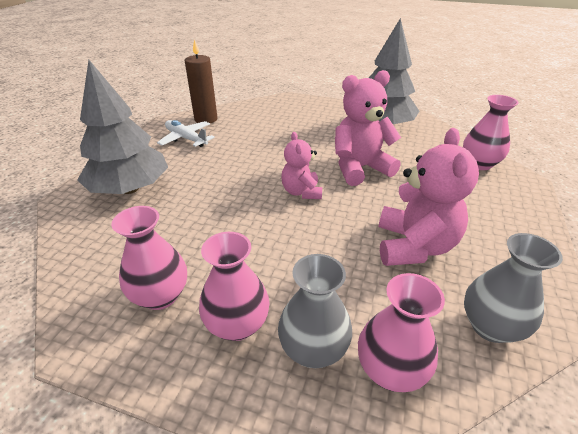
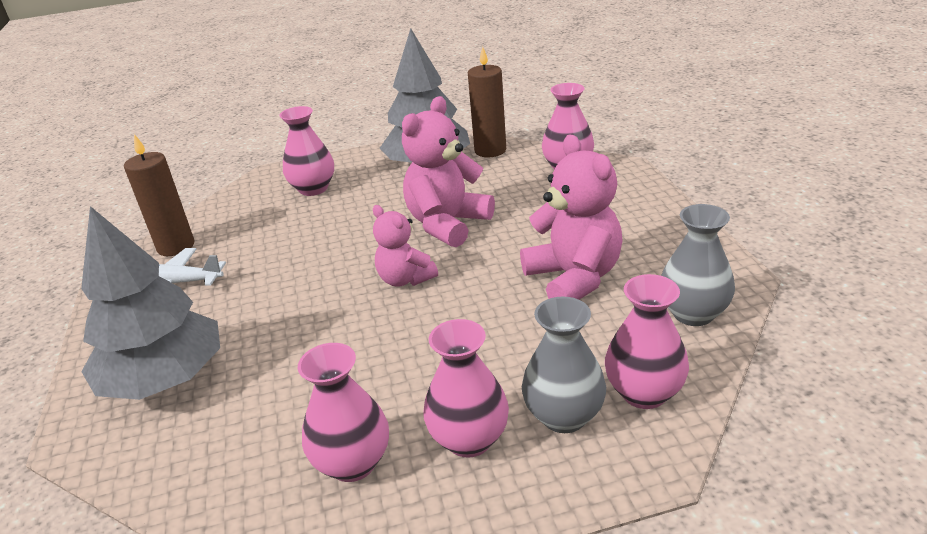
camera: 30 degrees left, 5 degrees down
(302, 115) = (313, 189): none -> pink vase
(431, 131) = (490, 150): none -> brown candle

